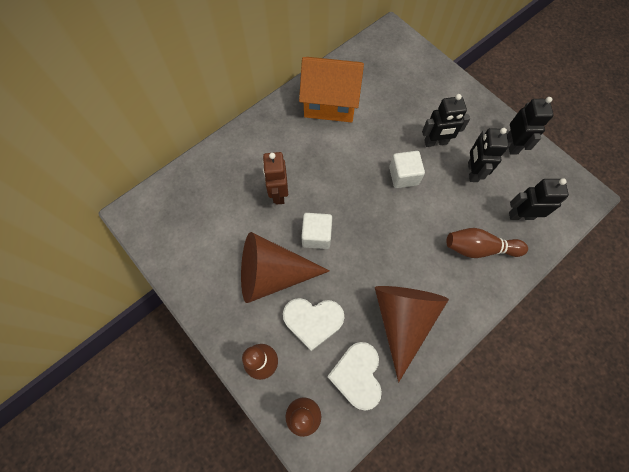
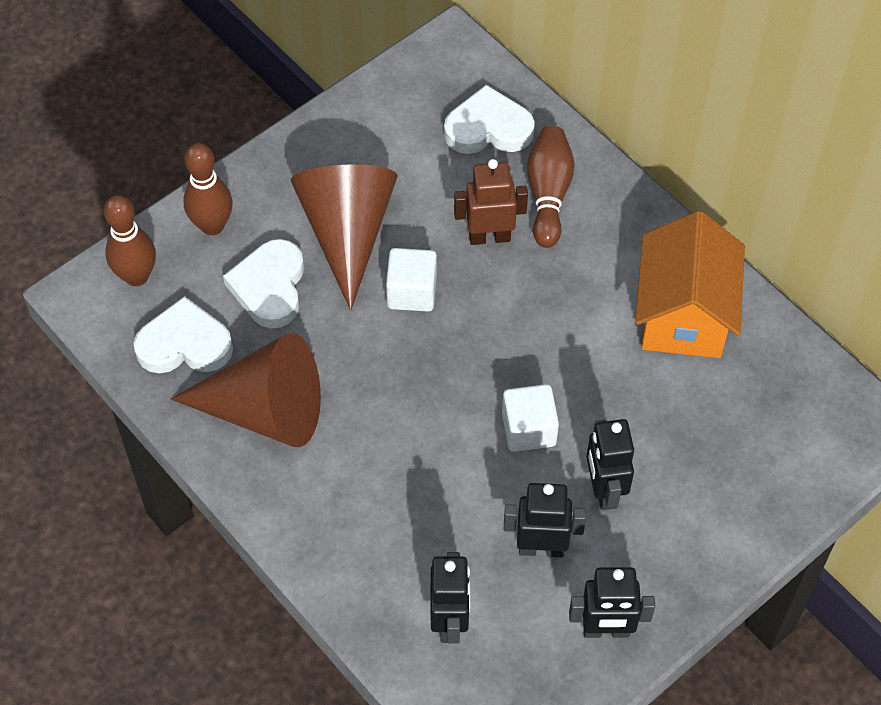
camera: 90 degrees right, 10 degrees down
(200, 193) = (488, 128): none -> white heart
(479, 248) = (385, 541): brown bowling pin -> brown bowling pin (548, 194)

